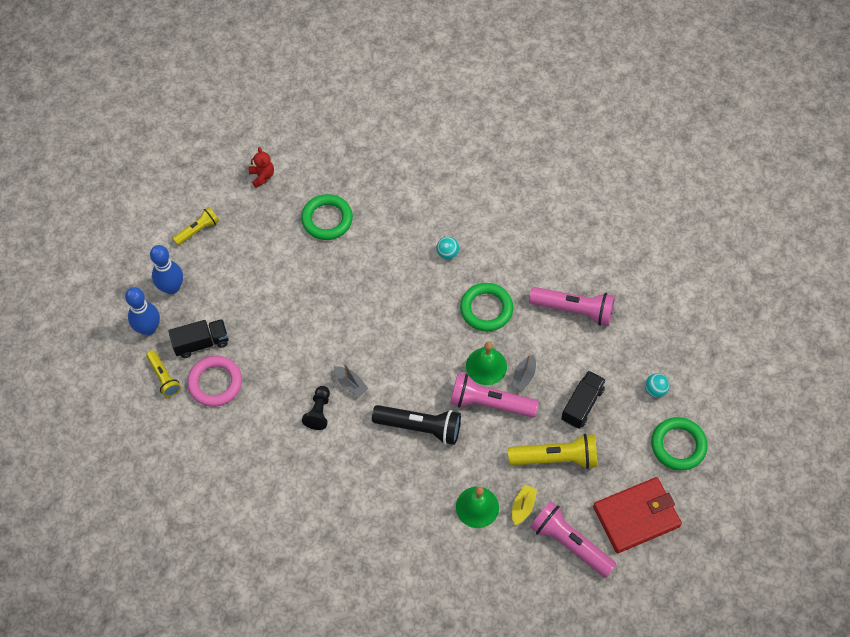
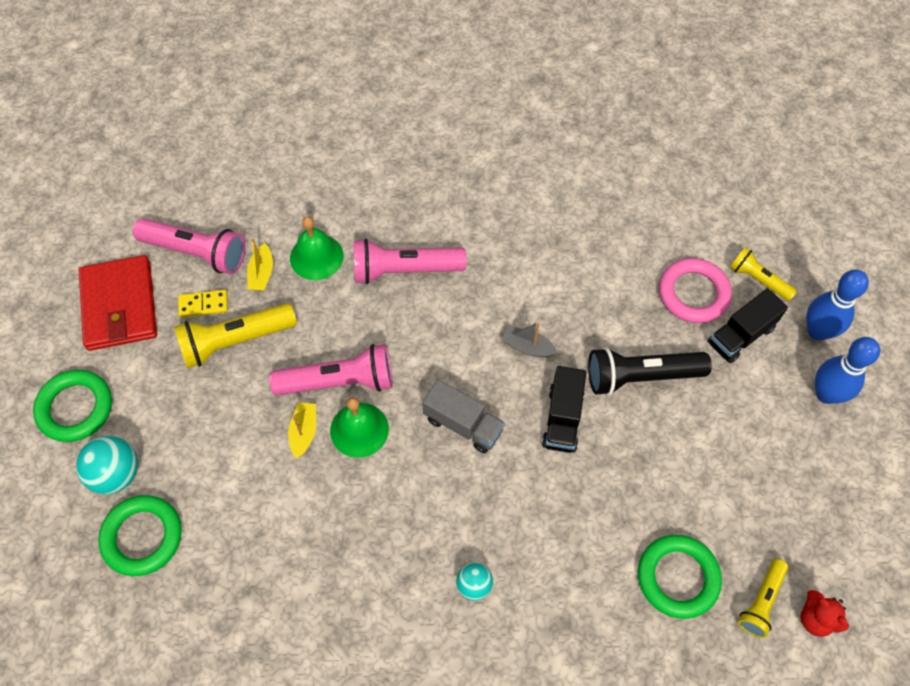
camera: 160 degrees right, 0 degrees up
(198, 230) = (849, 491): yellow flashlight -> yellow flashlight (761, 602)
(319, 412) = (550, 301): black pawn -> none
(416, 346) = (463, 424): none -> grey truck
(420, 427) = (417, 323): black flashlight -> black flashlight (641, 376)
(486, 309) = (385, 513): green ring -> green ring (142, 537)
(523, 376) = (304, 432): grey boat -> yellow boat
(572, 495) = (203, 304): none -> yellow domino
(574, 310) = (256, 557): pink flashlight -> pink flashlight (404, 270)
(582, 404) = (215, 420): black truck -> black truck (562, 418)
(636, 516) = (119, 306): red wallet -> red wallet turned 60 degrees counterclockwise
(655, 390) = (116, 474): turquoise ball -> turquoise ball, size x1.65

